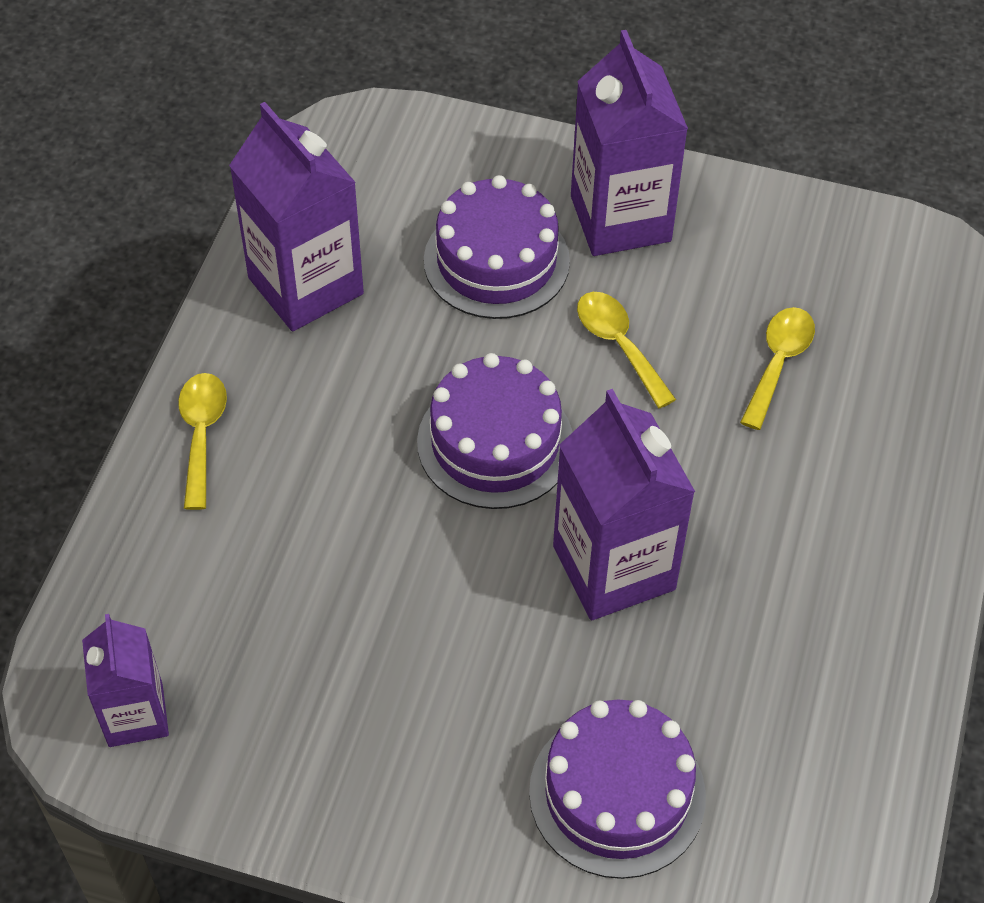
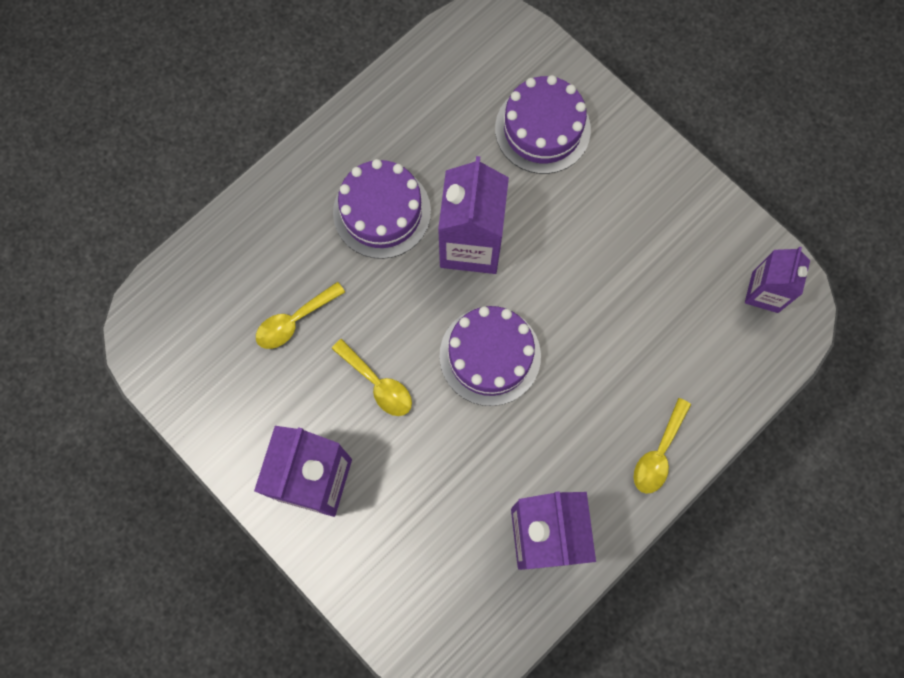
camera: 150 degrees left, 20 degrees up
(496, 261) = (413, 489): purple cake -> purple cake (382, 212)
(618, 345) = (378, 384): yellow spoon -> yellow spoon turned 45 degrees counterclockwise

